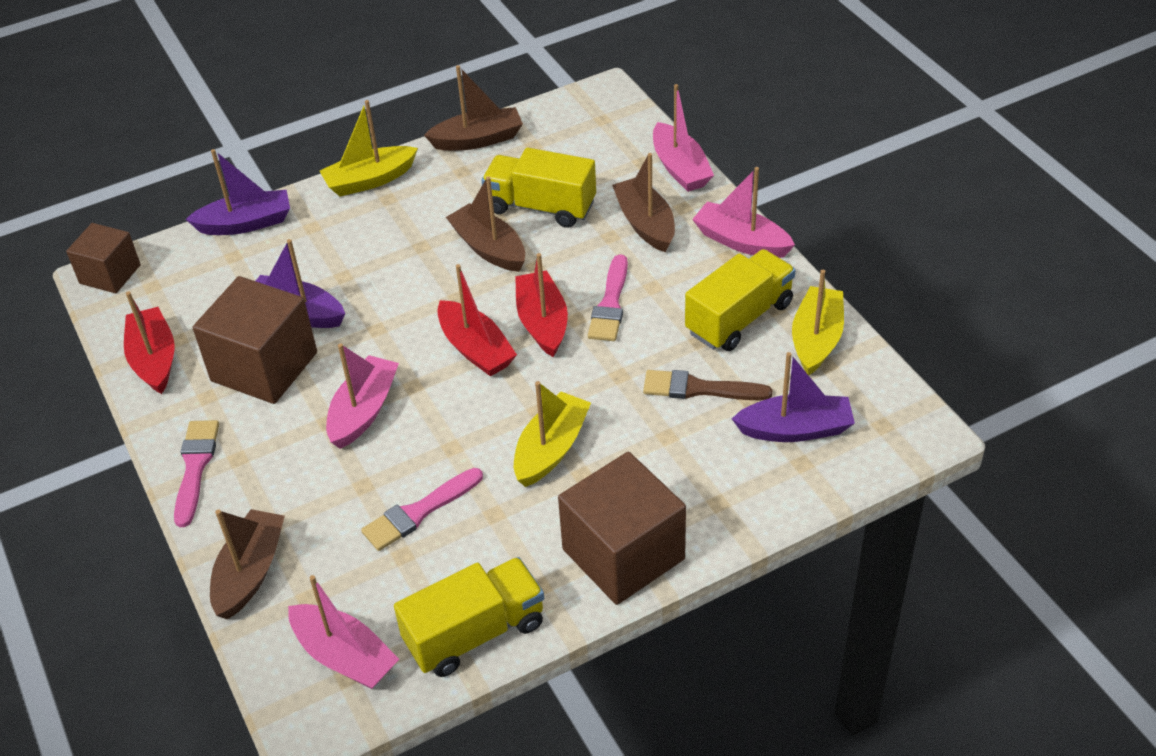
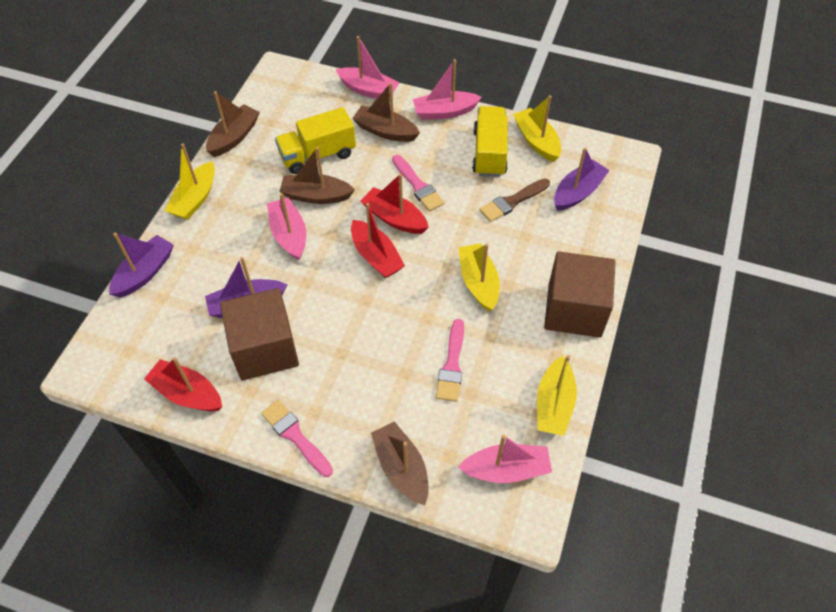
camera: 45 degrees left, 10 degrees up
(110, 274) = (88, 363): brown cube -> none
(363, 411) = (355, 333): pink boat -> pink boat (289, 234)
(475, 633) = (554, 404): yellow truck -> yellow boat
(476, 349) = (376, 256): red boat -> red boat turned 45 degrees clockwise

